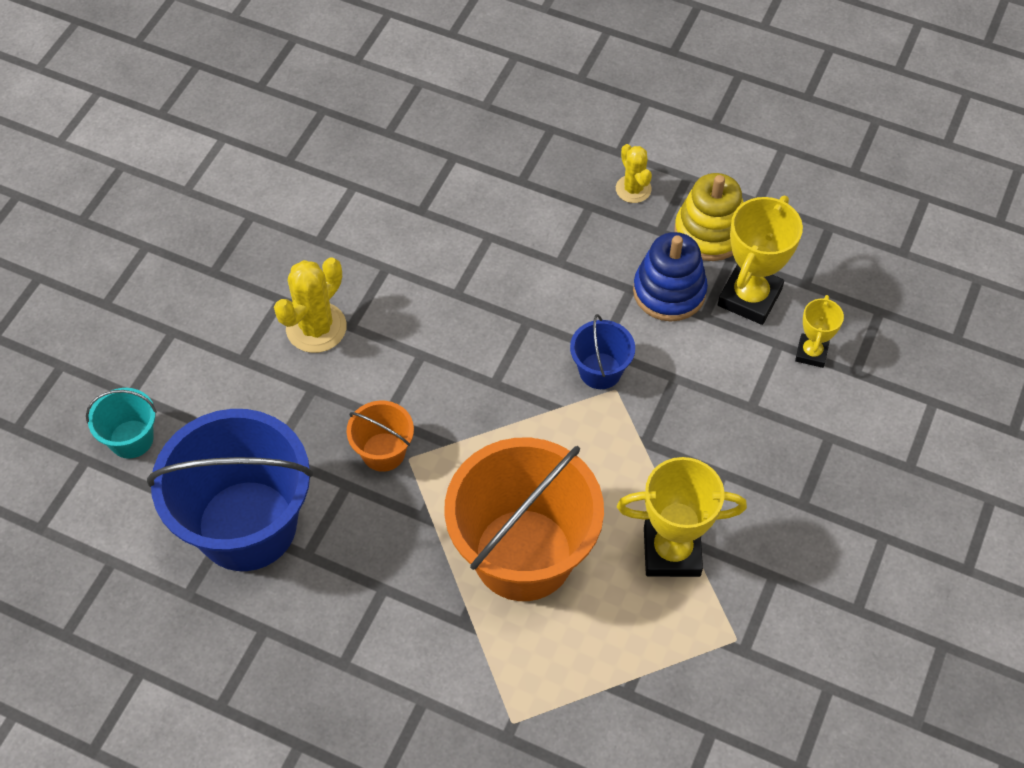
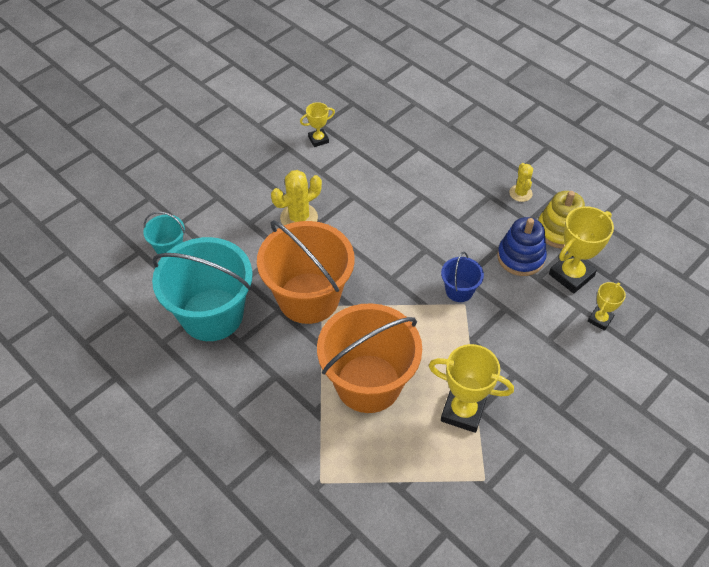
camera: 20 degrees right, 5 degrees down
(247, 525) = (212, 315): blue bucket -> turquoise bucket
(293, 188) = (318, 139): none -> yellow trophy
(383, 452) = (308, 298): orange bucket -> orange bucket, size x2.21

